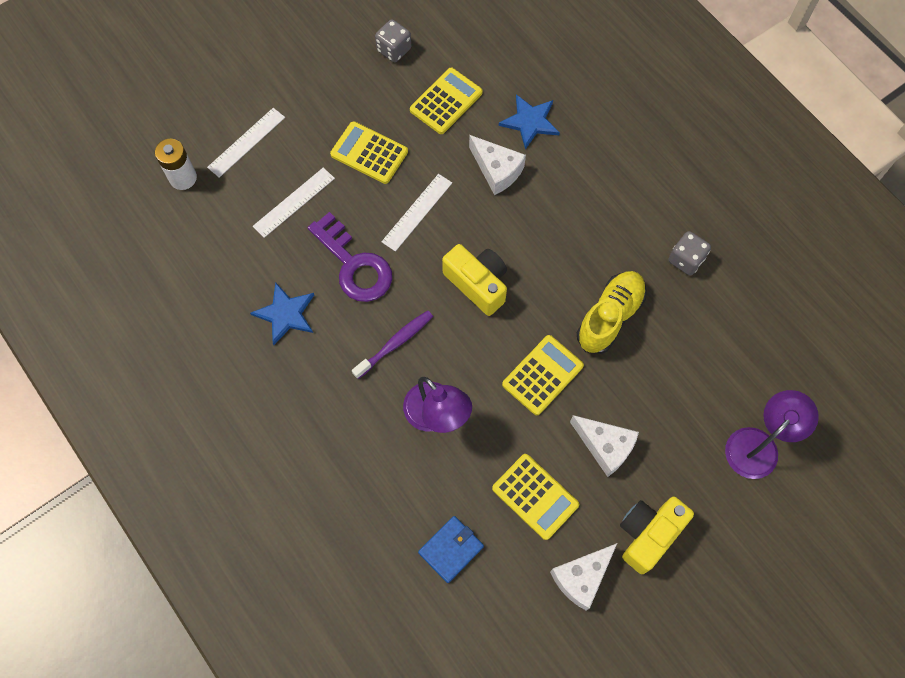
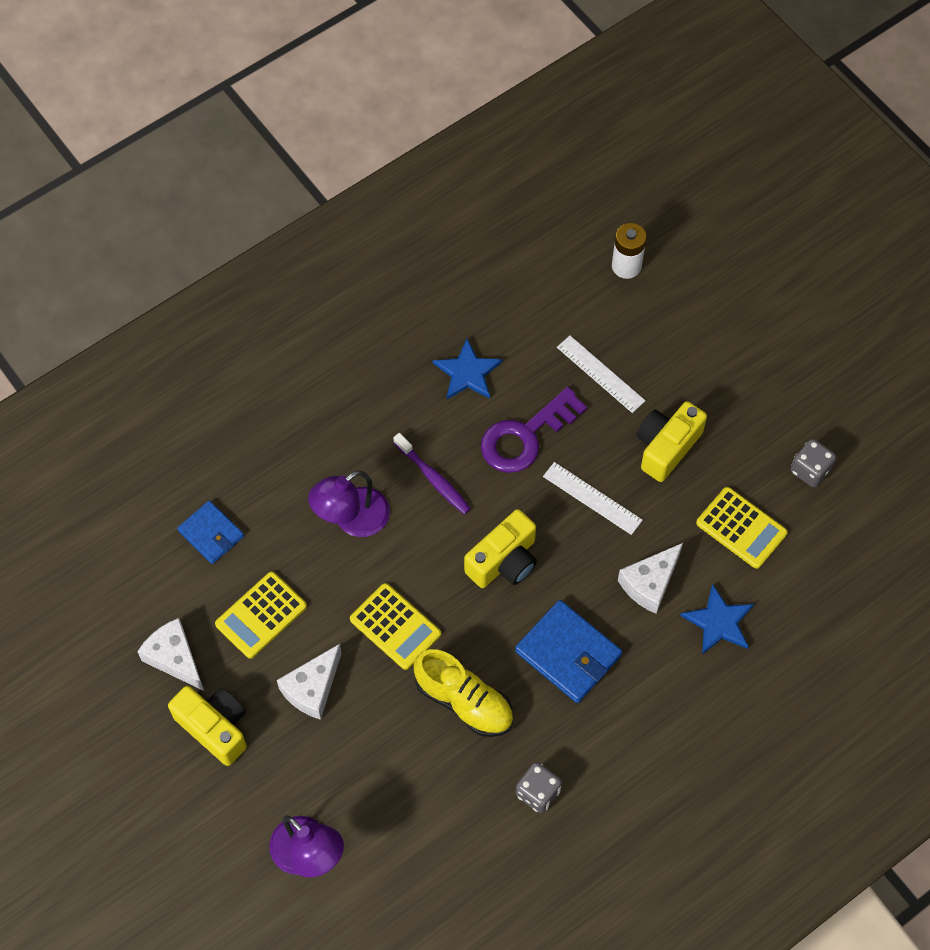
camera: 90 degrees right, 5 degrees down
(246, 142) = (674, 323): white ruler -> none
(369, 153) = (666, 447): yellow calculator -> yellow camera
(562, 234) = (568, 653): none -> blue wallet

